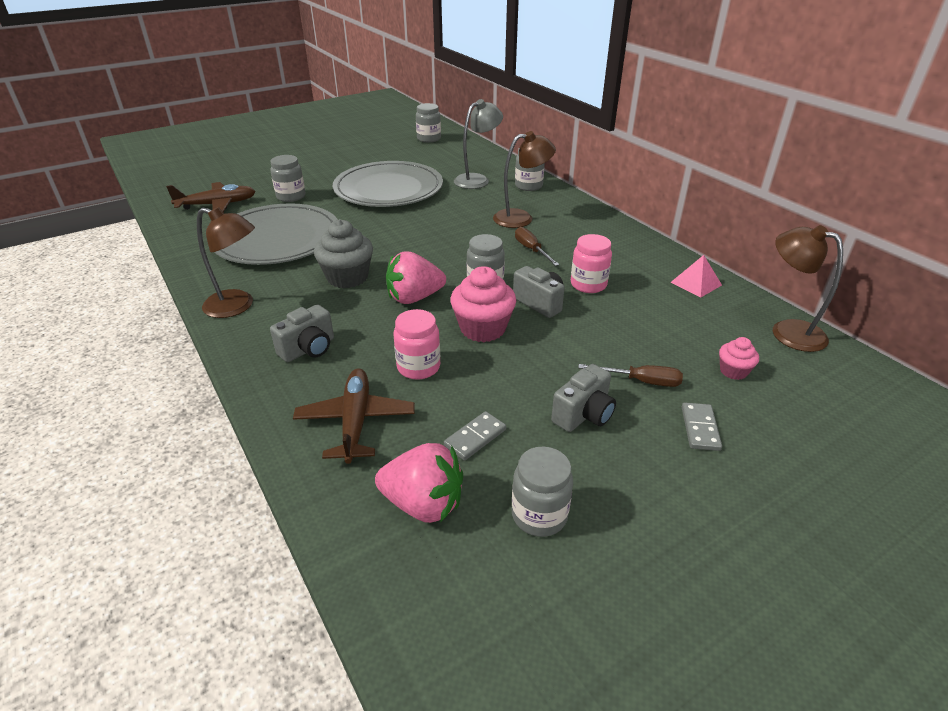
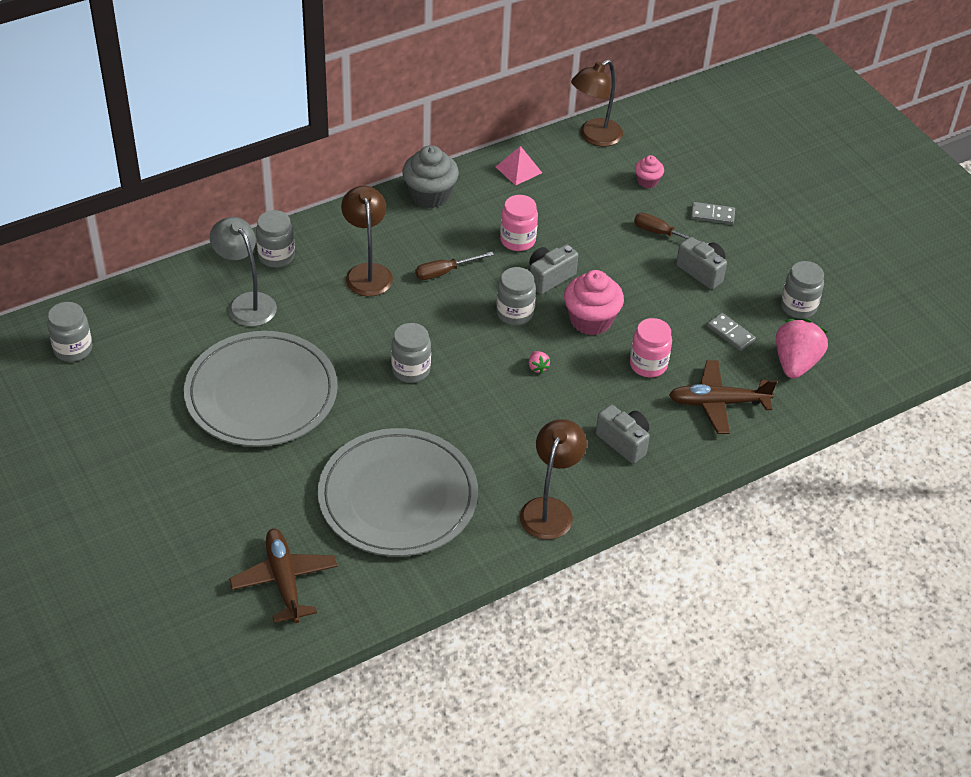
camera: 90 degrees left, 10 degrees up
(291, 196) = (269, 498): grey jar -> grey jar (411, 370)
(347, 277) = (495, 422): grey cupcake -> grey cupcake (430, 195)
(414, 298) = (537, 367): pink strawberry -> pink strawberry, size x0.42
(641, 381) = (661, 234): brown screwdriver -> brown screwdriver turned 75 degrees counterclockwise

